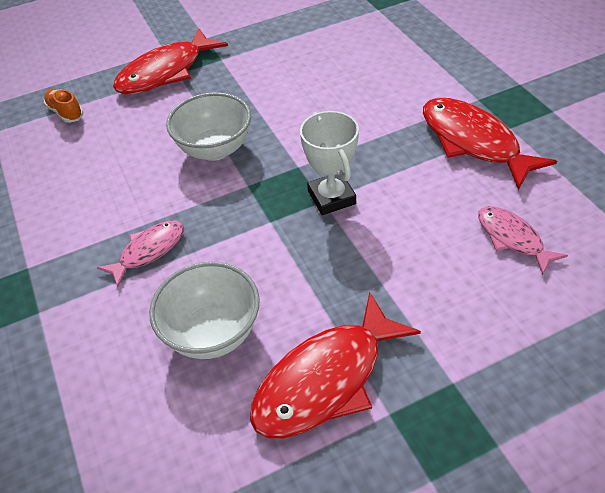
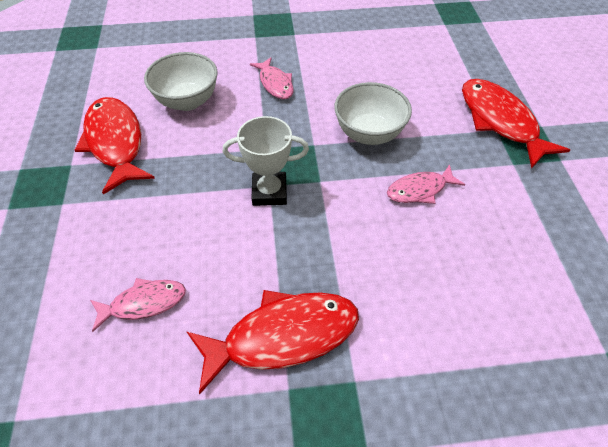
camera: 105 degrees right, 5 degrees up
(66, 113) = (456, 58): orange shoe -> none
(277, 103) = (420, 190): none -> pink fish

